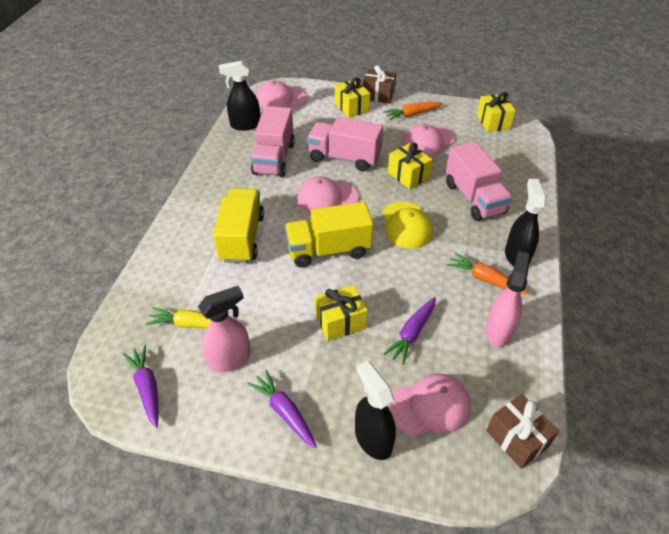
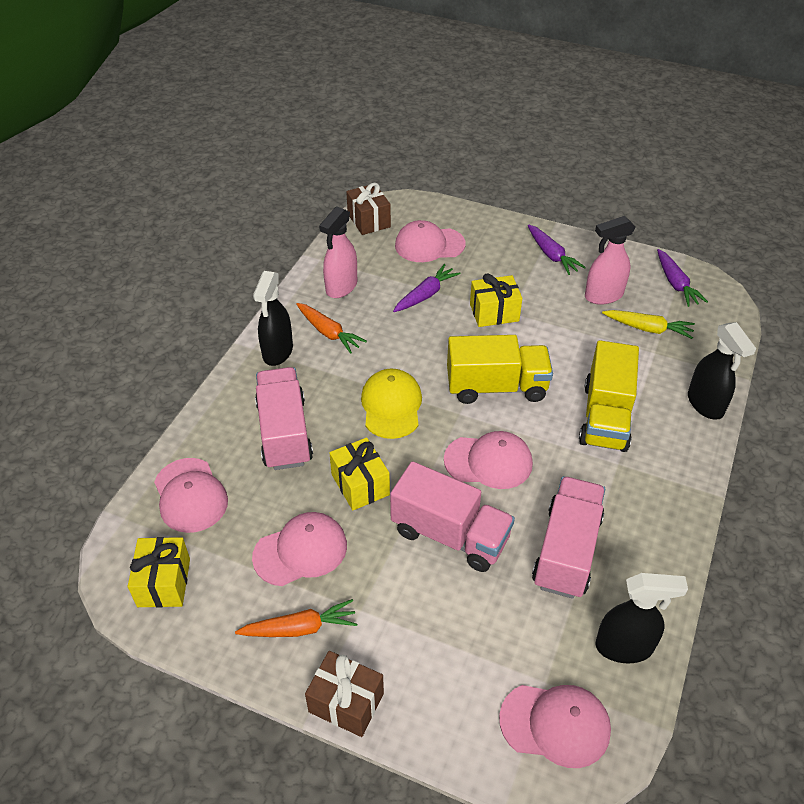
camera: 170 degrees left, 0 degrees up
(351, 107) = (411, 669): yellow gift -> none
(373, 438) = (481, 233): black spray bottle -> black spray bottle (705, 404)
(509, 158) = (190, 495): none -> pink cap

